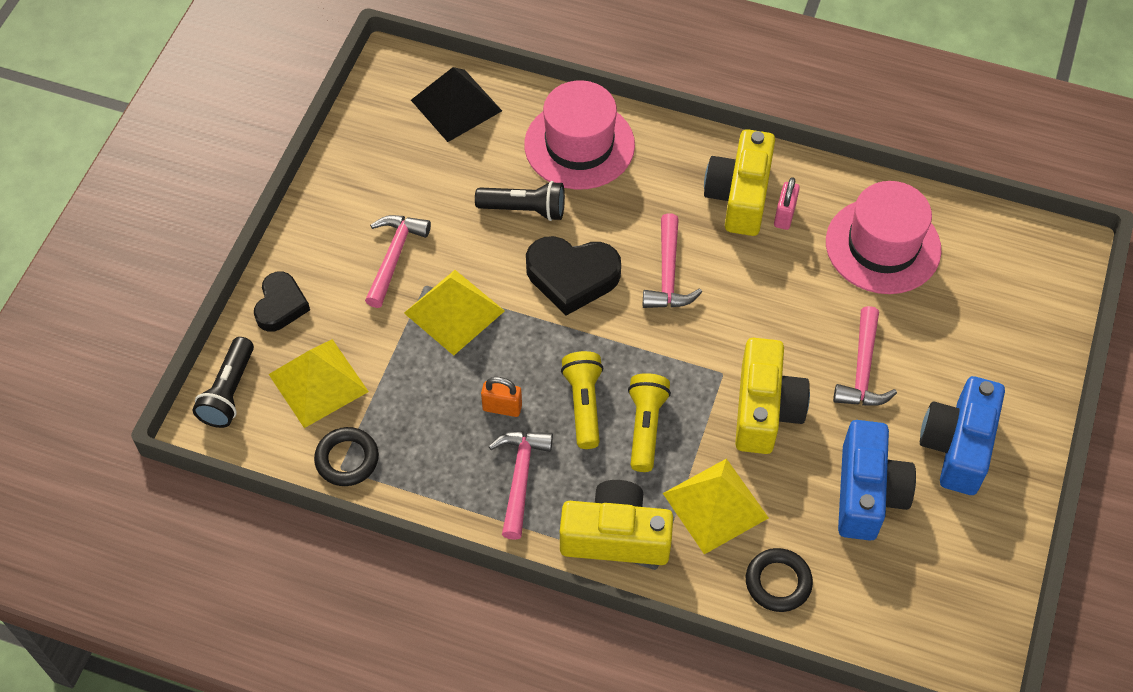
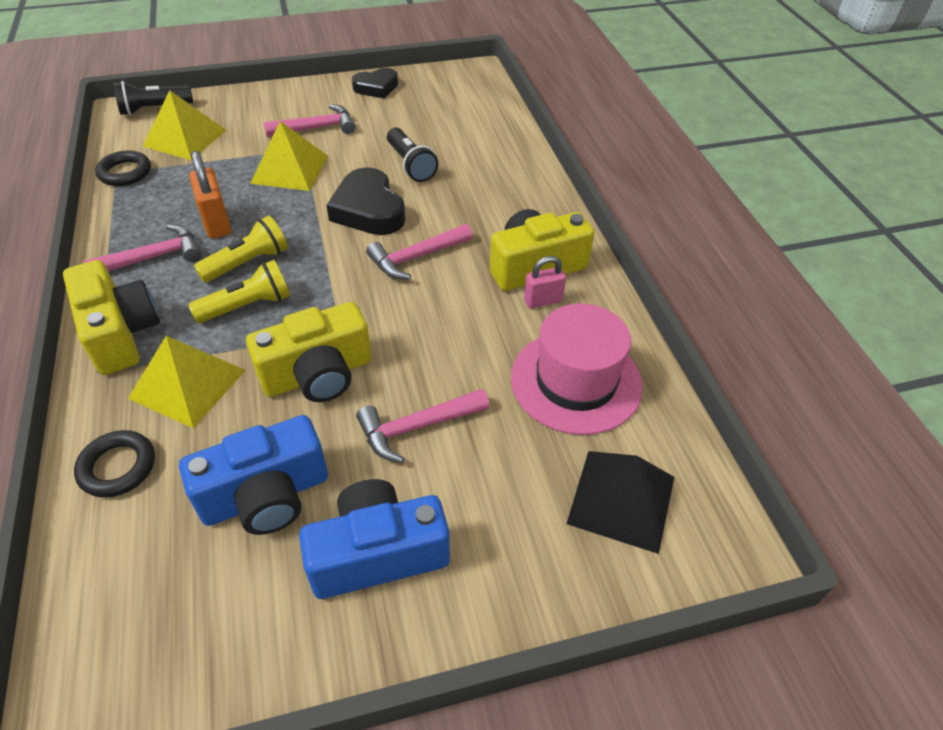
camera: 55 degrees right, 10 degrees down
(281, 305) = (239, 102): black heart -> black heart (376, 87)
(456, 105) = (471, 104): black pyramid -> black pyramid (622, 500)
(502, 407) = (216, 223): orange padlock -> orange padlock, size x1.51
(579, 145) = (495, 167): pink hat -> none

